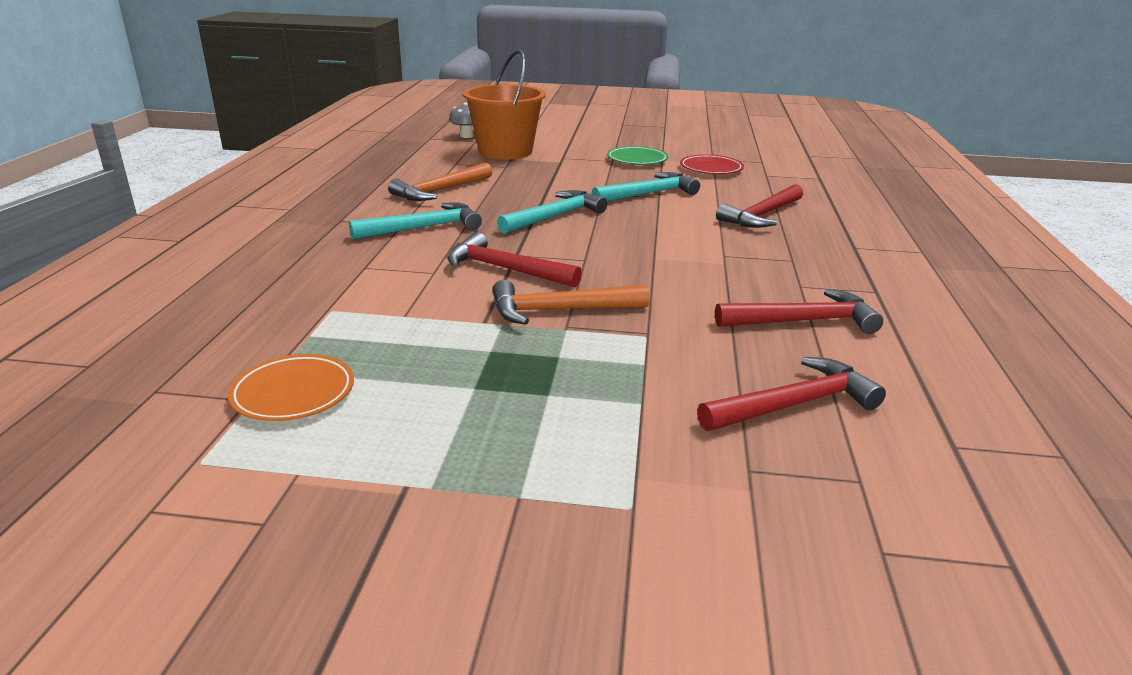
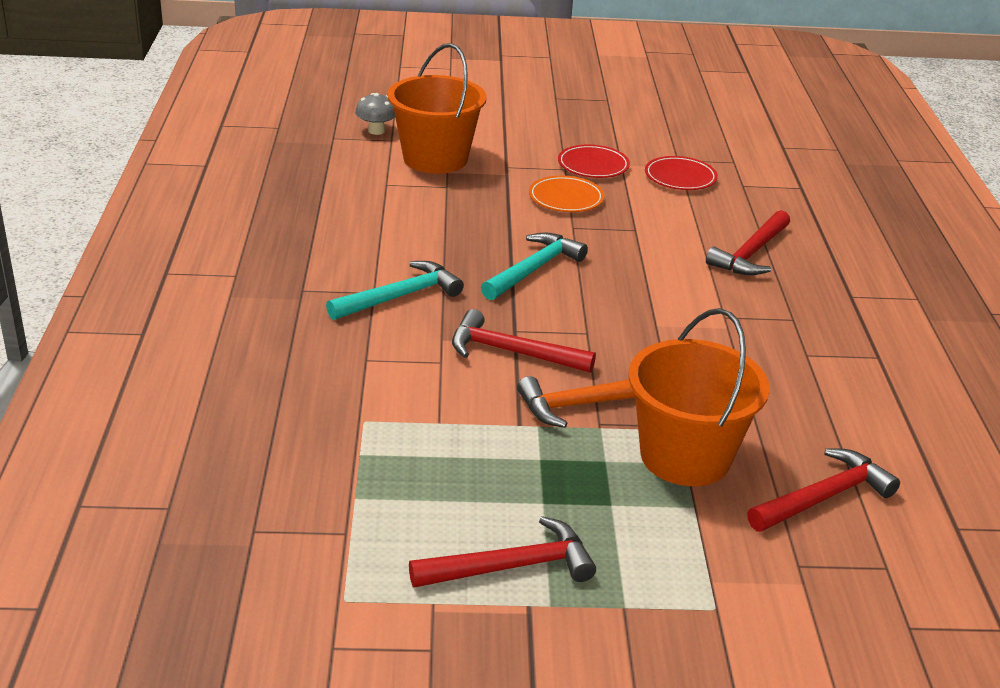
camera: 10 degrees left, 5 degrees up
(293, 393) = (383, 522): orange plate -> orange plate (566, 198)
(440, 191) = (390, 234): orange hammer -> none
(637, 159) = (593, 166): green plate -> red plate
(646, 358) = (685, 456): none -> orange bucket
(648, 194) = (623, 225): turquoise hammer -> none
(803, 321) = (816, 400): red hammer -> red hammer (511, 566)

